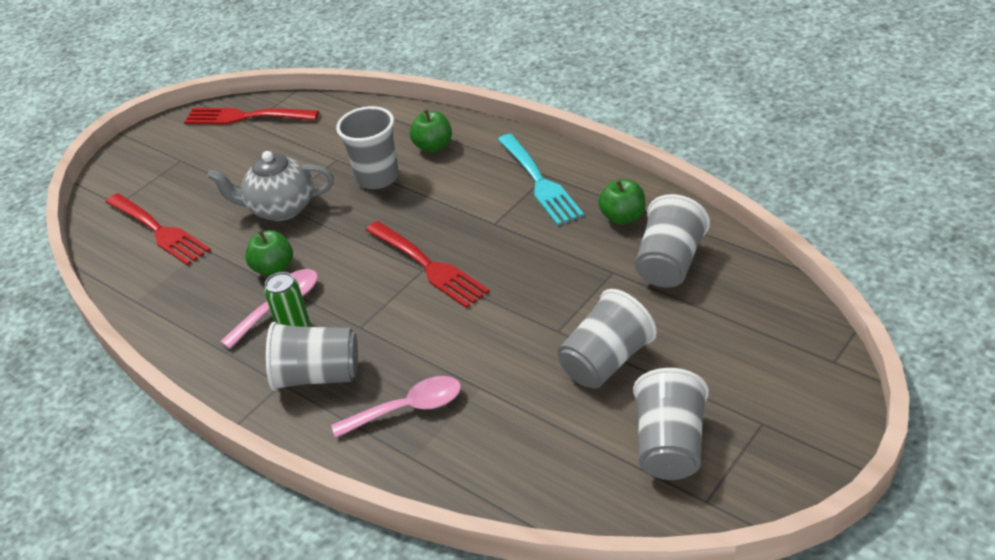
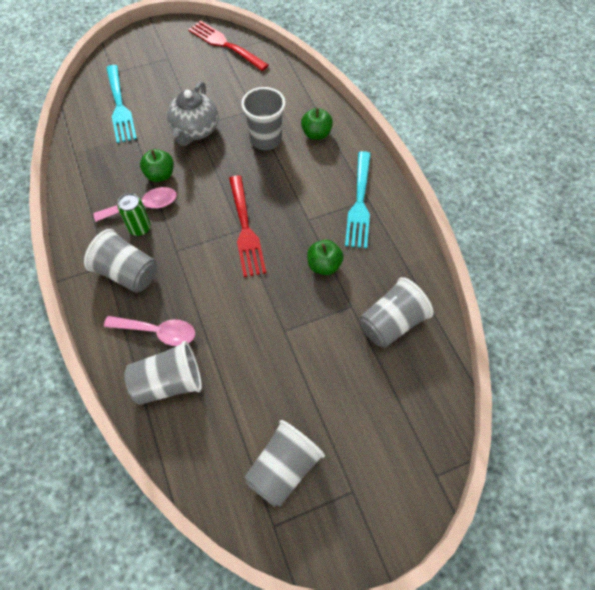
camera: 25 degrees right, 20 degrees up
(159, 231) = (120, 107): red fork -> turquoise fork
(281, 208) = (195, 130): grey teapot -> grey teapot turned 105 degrees counterclockwise
(606, 361) = (294, 375): grey cup -> grey cup (169, 382)
(623, 217) = (390, 265): green apple -> green apple (324, 265)

